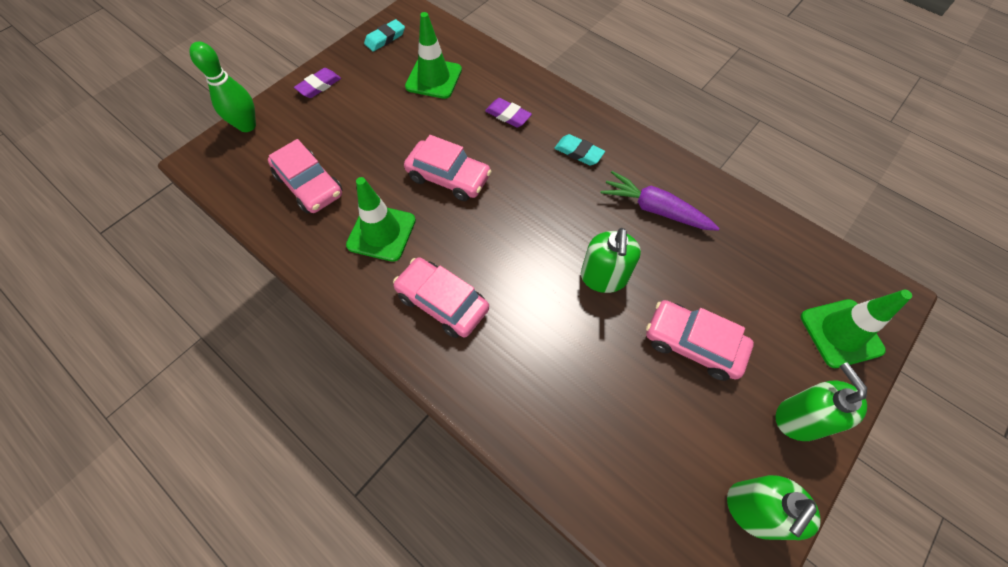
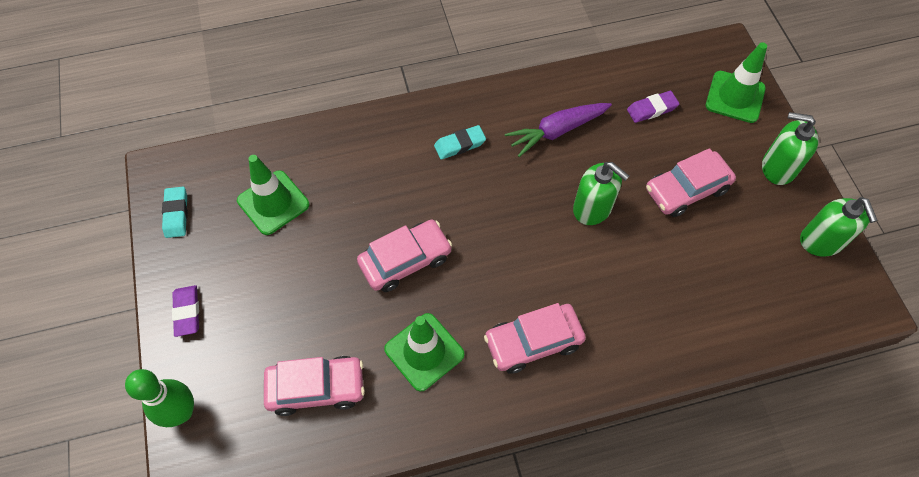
camera: 55 degrees left, 0 degrees up
(508, 115) = (374, 170): purple eraser -> purple eraser (651, 109)

